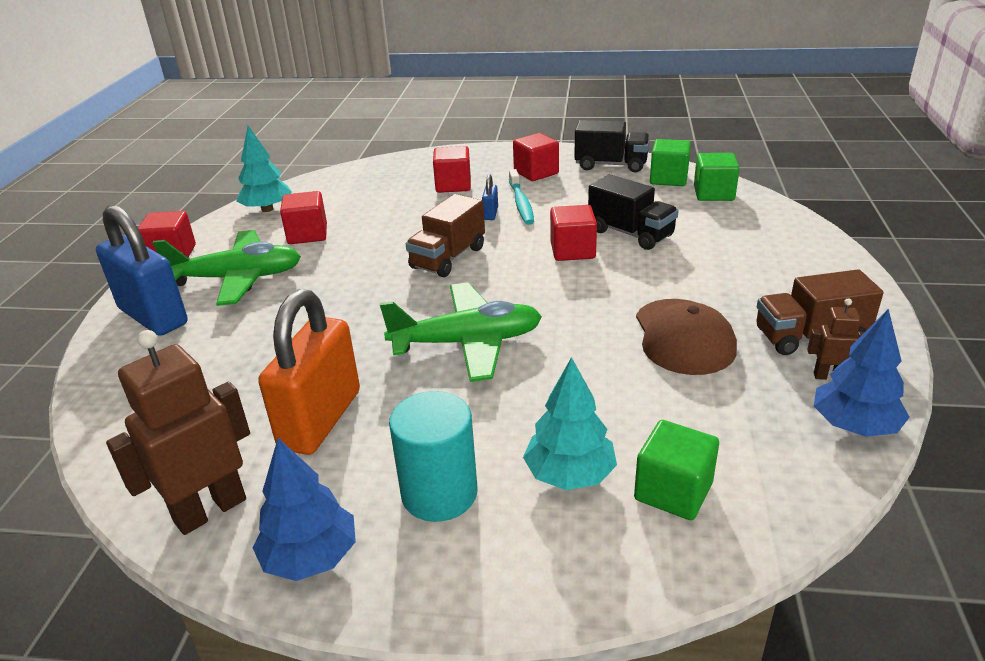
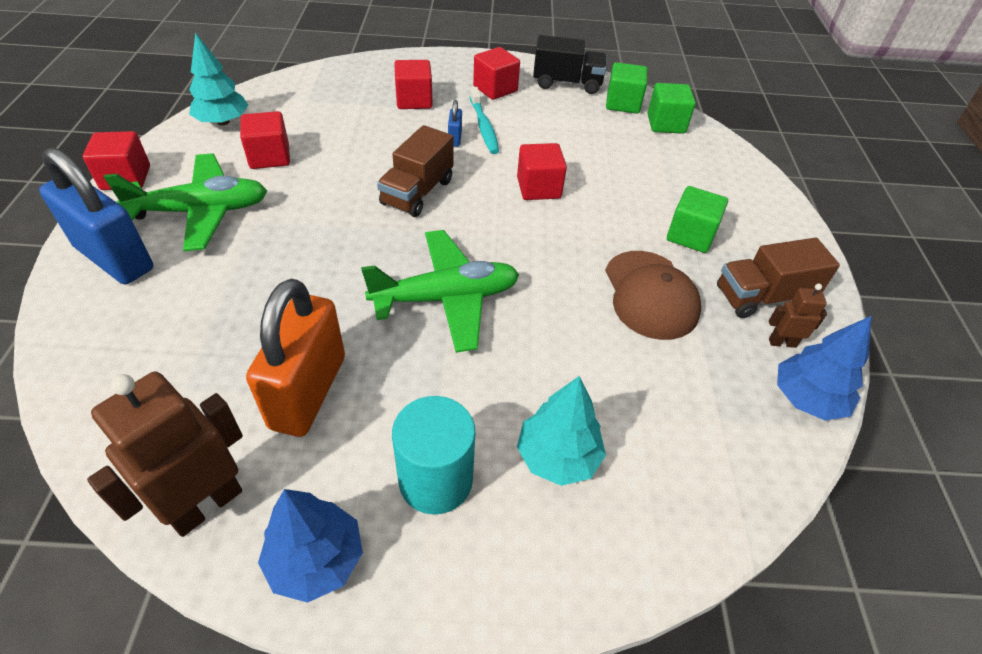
camera: 10 degrees left, 15 degrees up
(630, 233) = (592, 169): black truck -> none
(673, 491) = (654, 474): green cube -> green cube (690, 235)

